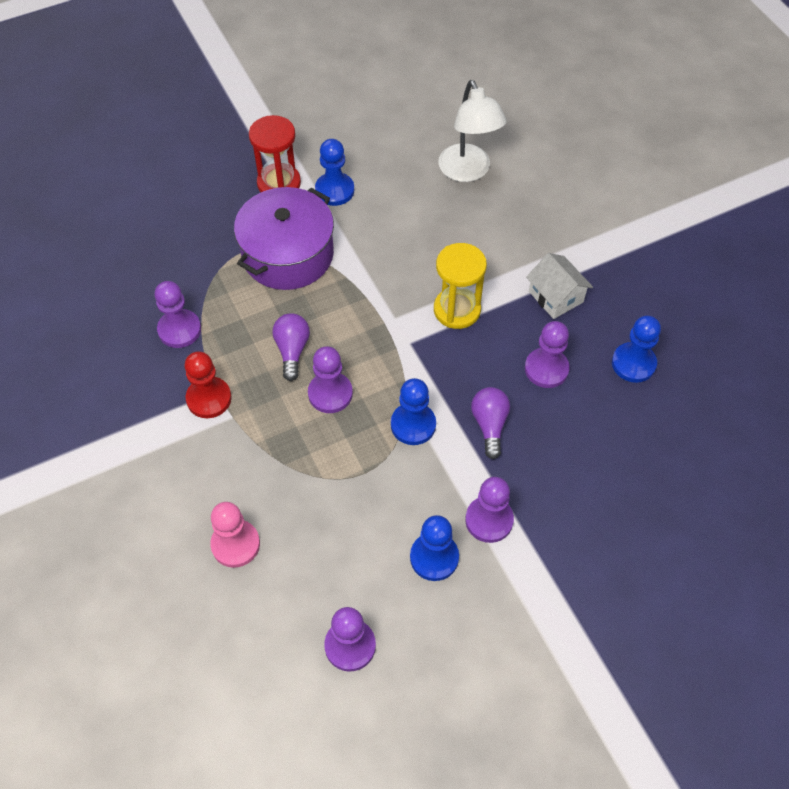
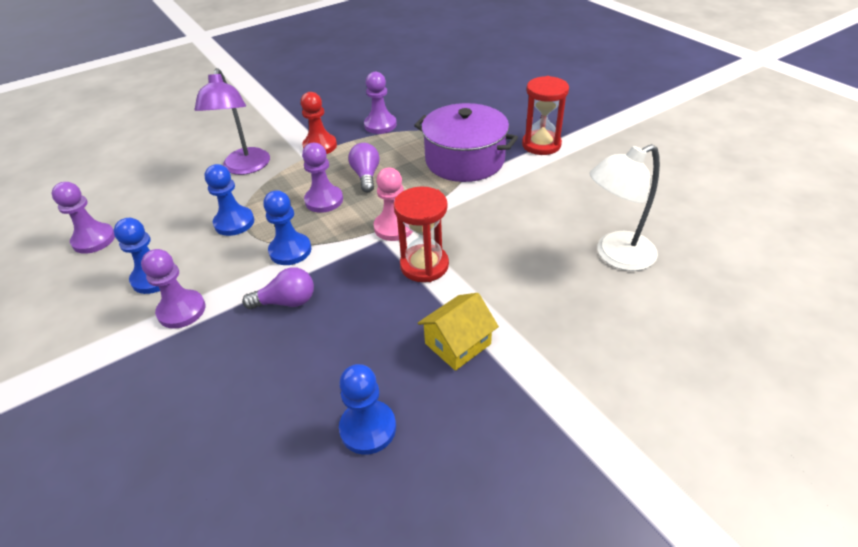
camera: 85 degrees right, 15 degrees down
(234, 484) = (245, 168): none -> purple lamp
(235, 544) = (196, 176): pink pawn -> pink pawn (394, 227)
(292, 350) = (366, 176): purple light bulb -> purple light bulb turned 90 degrees counterclockwise
(334, 190) = (547, 174): blue pawn -> blue pawn (234, 222)
(457, 310) = (424, 265): yellow hourglass -> red hourglass
(546, 369) = (355, 342): purple pawn -> none
(555, 296) = (458, 343): white house -> yellow house

